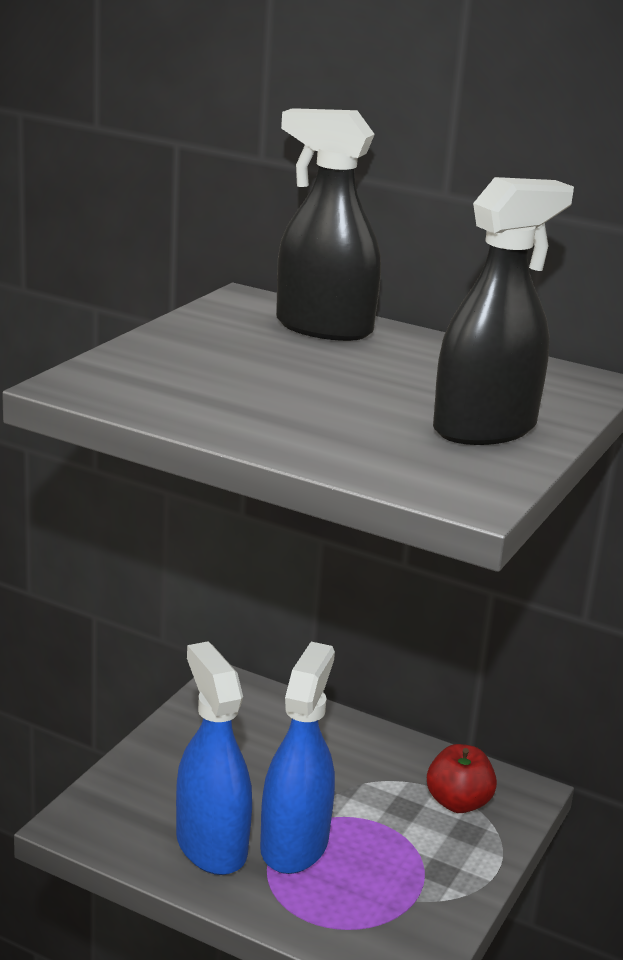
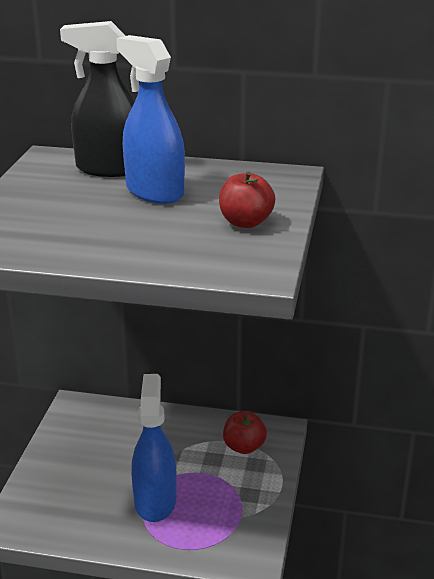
camera: 15 degrees left, 5 degrees up
(211, 845) = (103, 516): blue spray bottle -> blue spray bottle (154, 192)
(485, 429) = (245, 222): black spray bottle -> red apple

